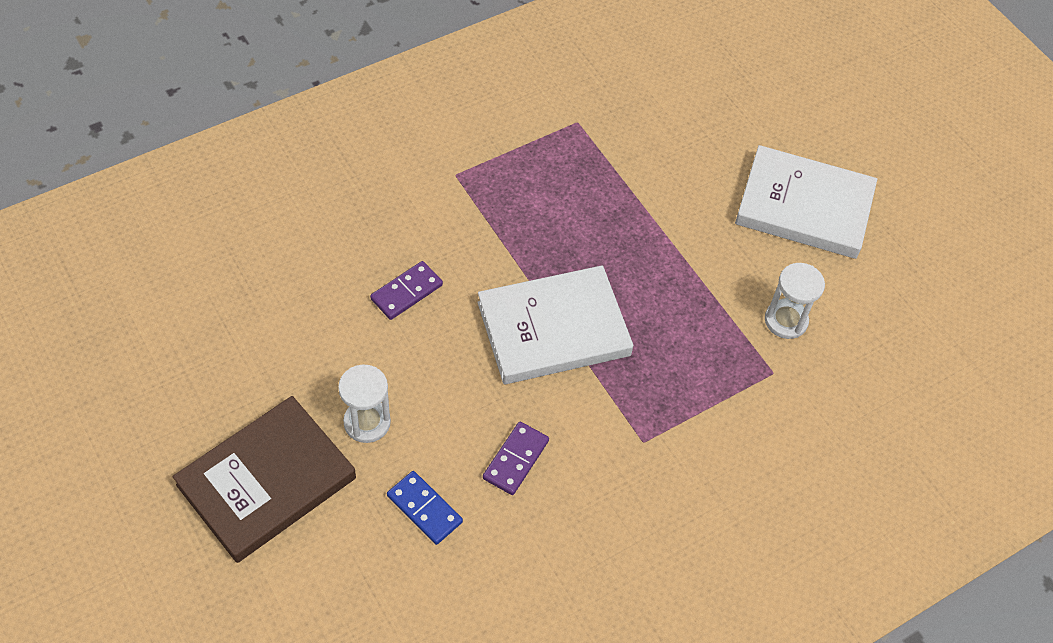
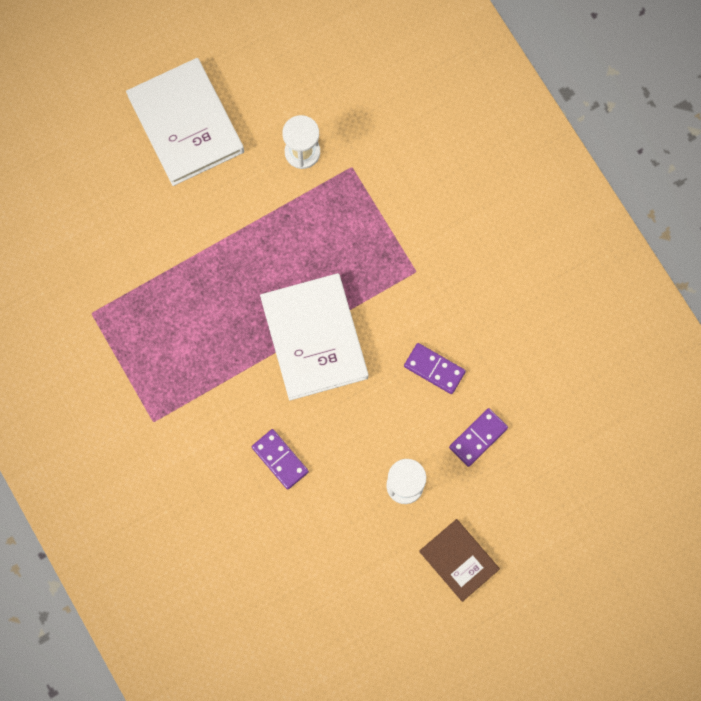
camera: 85 degrees left, 20 degrees up
(266, 481) = (459, 560): brown book -> brown book, size x0.59
(424, 509) = (478, 438): blue domino -> purple domino
(804, 206) = (185, 124): white book -> white book turned 45 degrees counterclockwise

